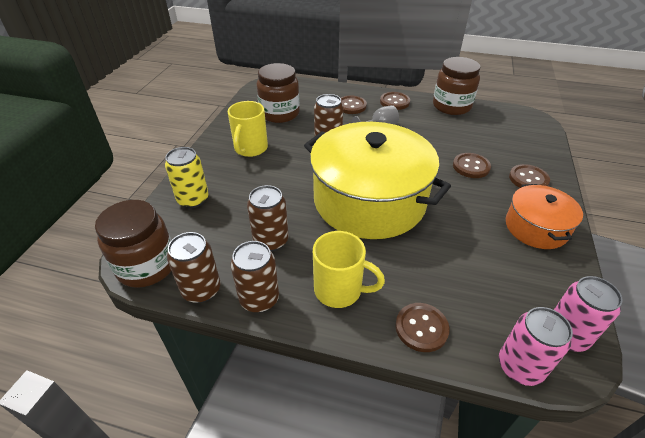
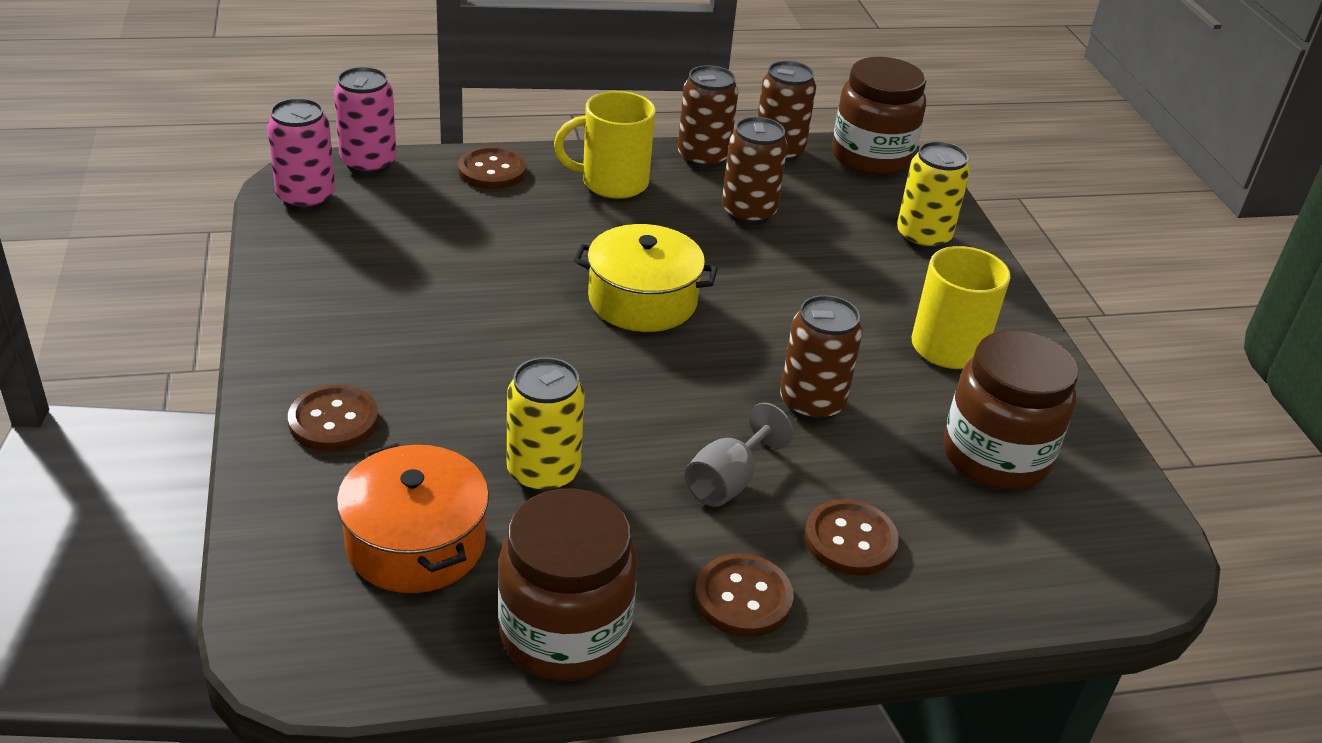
camera: 150 degrees right, 5 degrees down
(369, 200) = (642, 300): yellow pot -> yellow pot, size x0.51
(445, 143) = (543, 472): none -> yellow can
(471, 166) = (467, 421): brown button -> none
(536, 227) = (329, 321): orange pot -> orange pot (416, 543)

